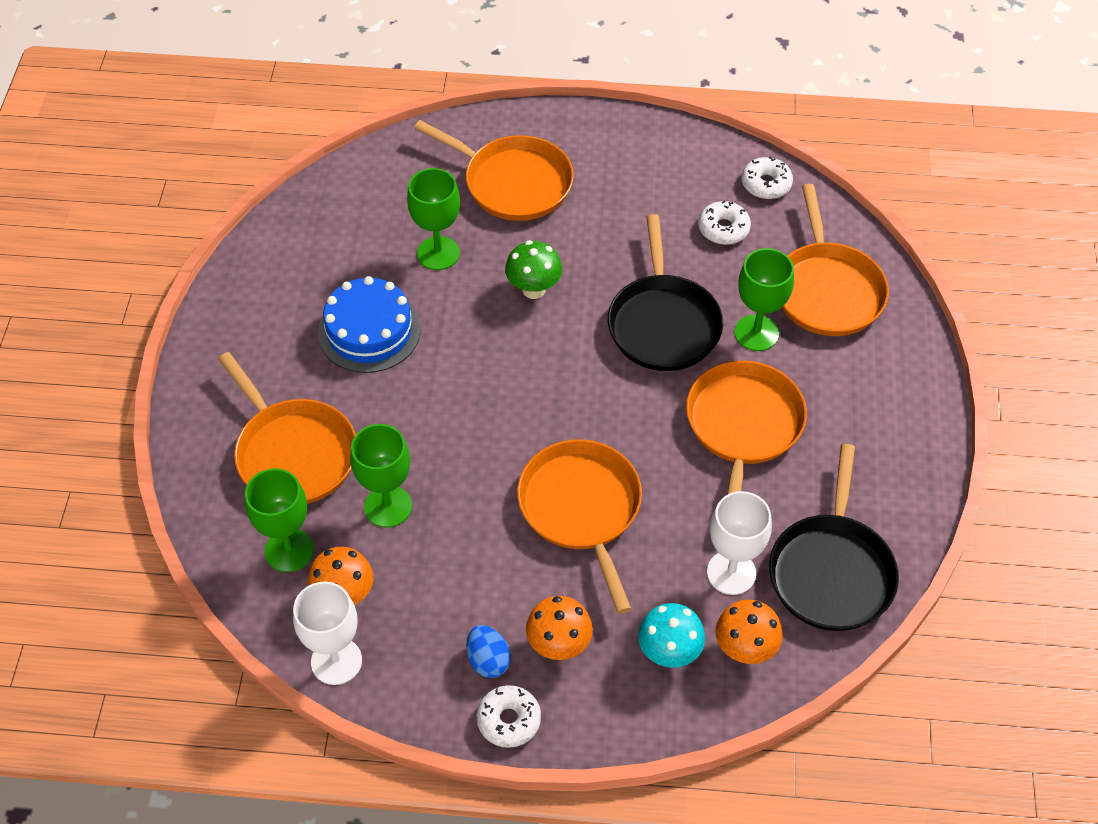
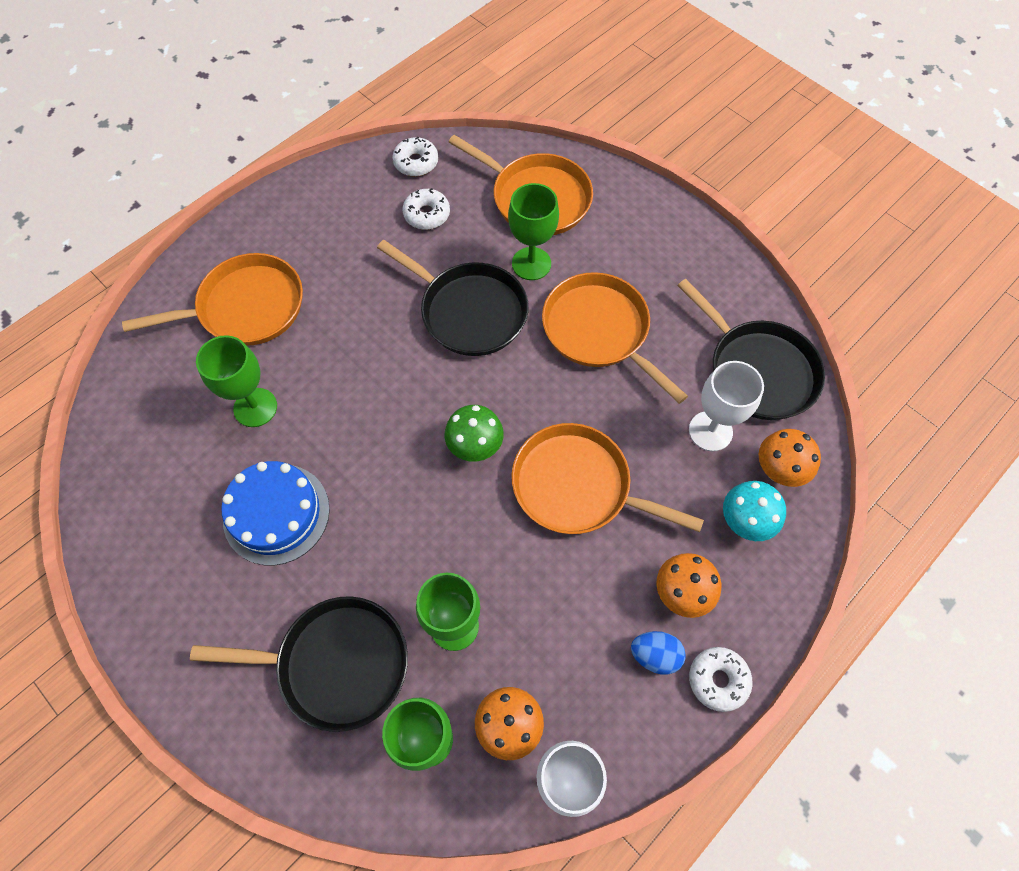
camera: 50 degrees left, 10 degrees up
(293, 453) = (336, 664): orange pan -> black pan
(534, 289) = (356, 369): green mushroom -> green mushroom (475, 447)

